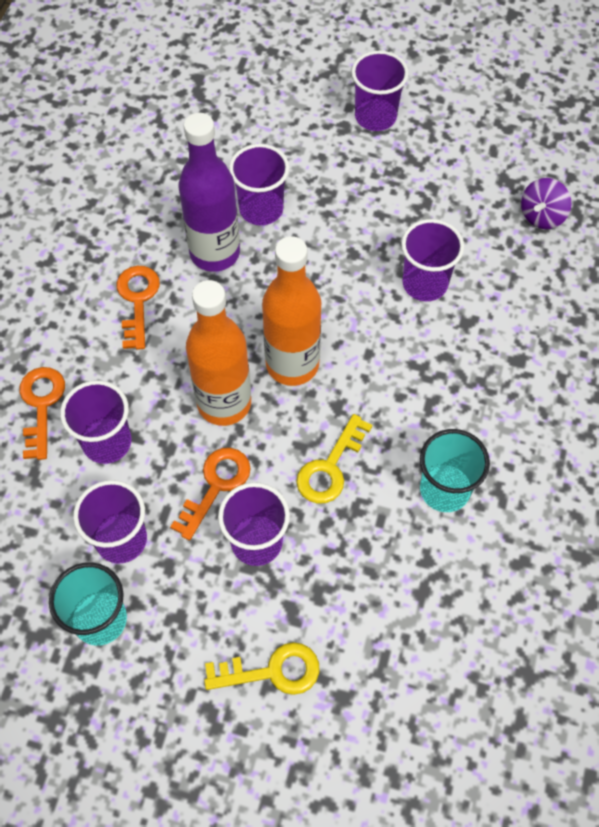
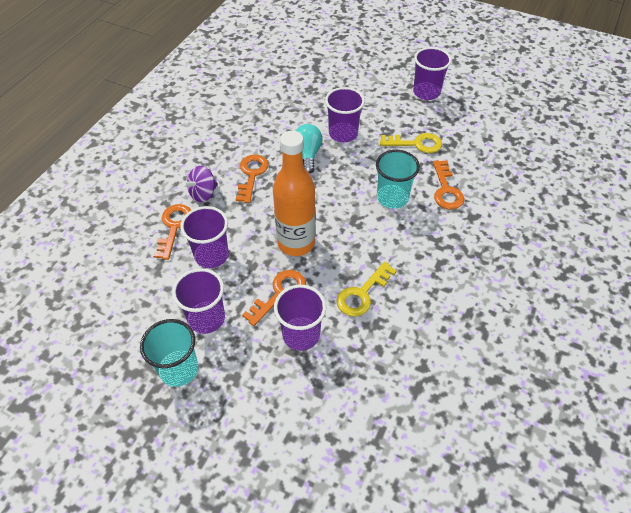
camera: 10 degrees right, 10 degrees down
(215, 253) = (308, 154): purple bottle -> turquoise light bulb
(272, 671) = (295, 427): yellow key -> yellow key (416, 144)
(292, 364) = (347, 226): orange bottle -> none
(425, 283) = (446, 190): purple cup -> orange key
(444, 490) = (443, 321): turquoise cup -> turquoise cup (392, 198)
(541, 216) = (531, 160): purple spinning top -> purple spinning top (203, 194)

